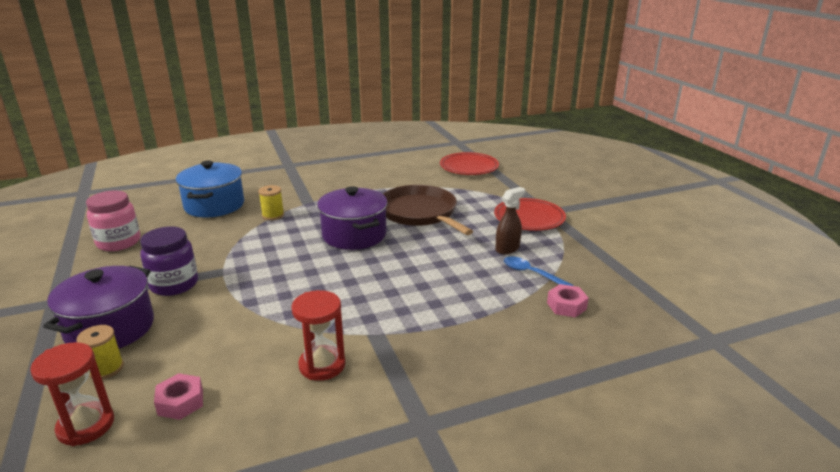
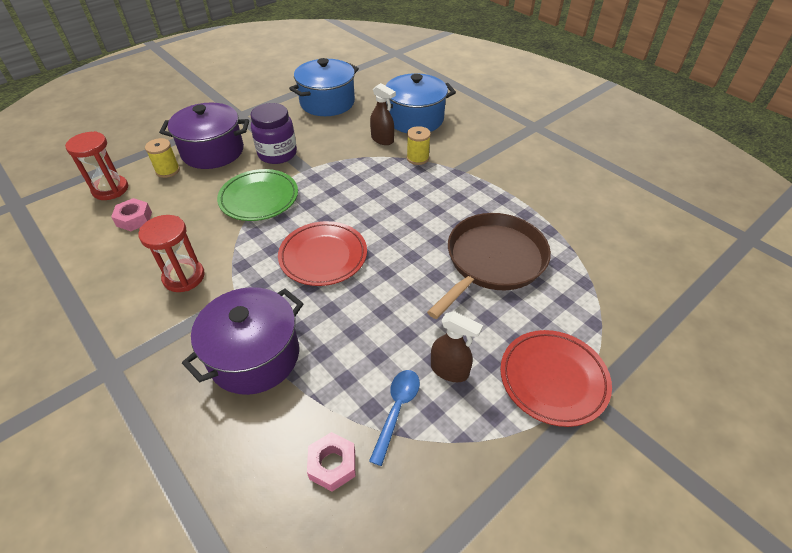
camera: 70 degrees right, 20 degrees up
(119, 242) = (327, 103): pink jar -> blue pot
(225, 225) = (382, 139): none -> brown spray bottle
(240, 305) = (259, 198): none -> green plate
(354, 235) = (409, 224): purple pot -> purple pot (254, 356)
(469, 167) = (669, 273): red plate -> red plate (323, 256)

